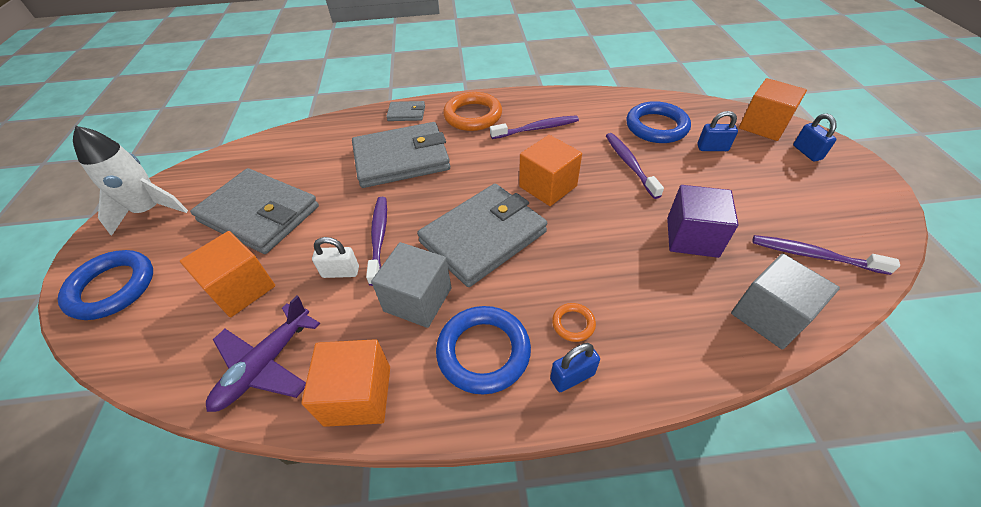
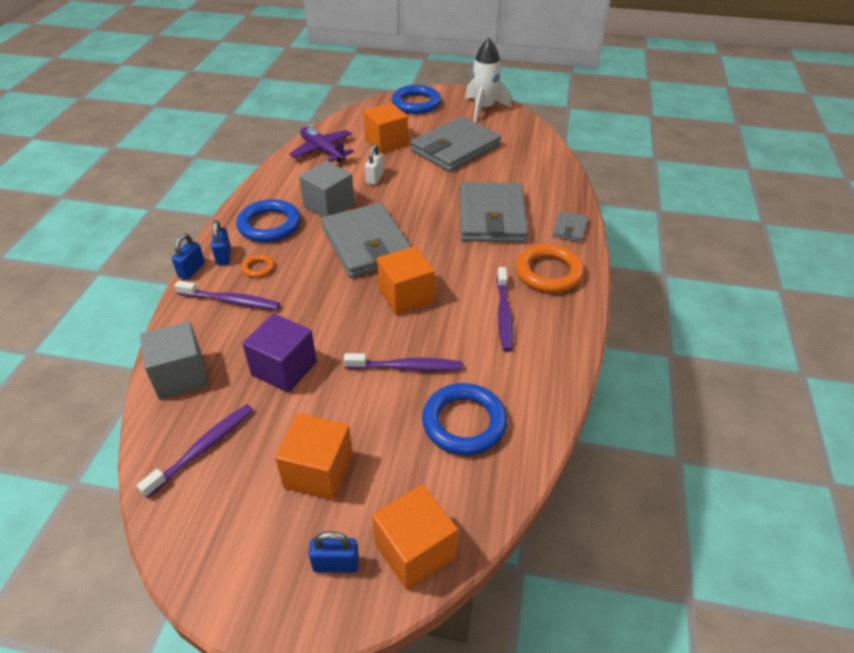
camera: 105 degrees right, 5 degrees down
(358, 395) = (279, 178): orange cube -> orange cube (318, 471)
(379, 238) = (398, 196): purple toothbrush -> purple toothbrush (231, 301)
(712, 148) = (397, 458): blue padlock -> blue padlock (191, 270)

